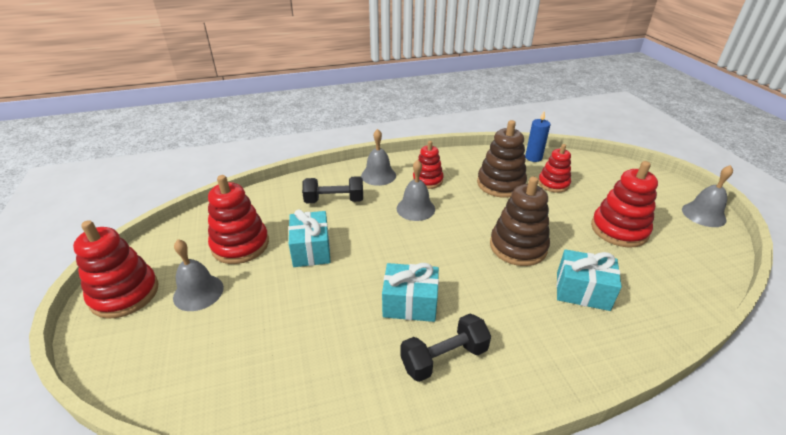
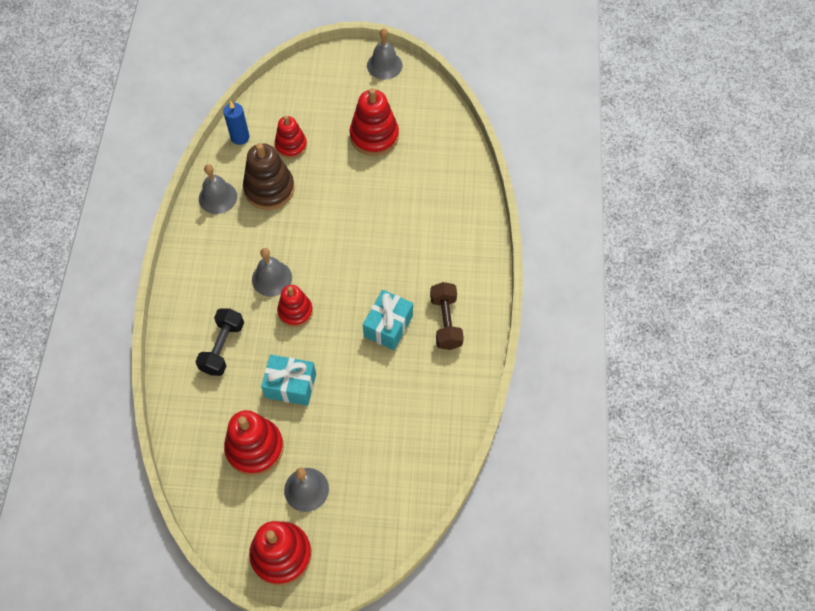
camera: 70 degrees left, 25 degrees up
(378, 175) = (197, 293): grey bell -> grey bell (217, 197)
(427, 180) = (230, 250): red stacking toy -> red stacking toy (295, 311)
(444, 358) = (446, 322): black dumbbell -> brown dumbbell
(518, 246) = (360, 220): brown stacking toy -> none
(582, 291) = (425, 203): turquoise gift -> none

